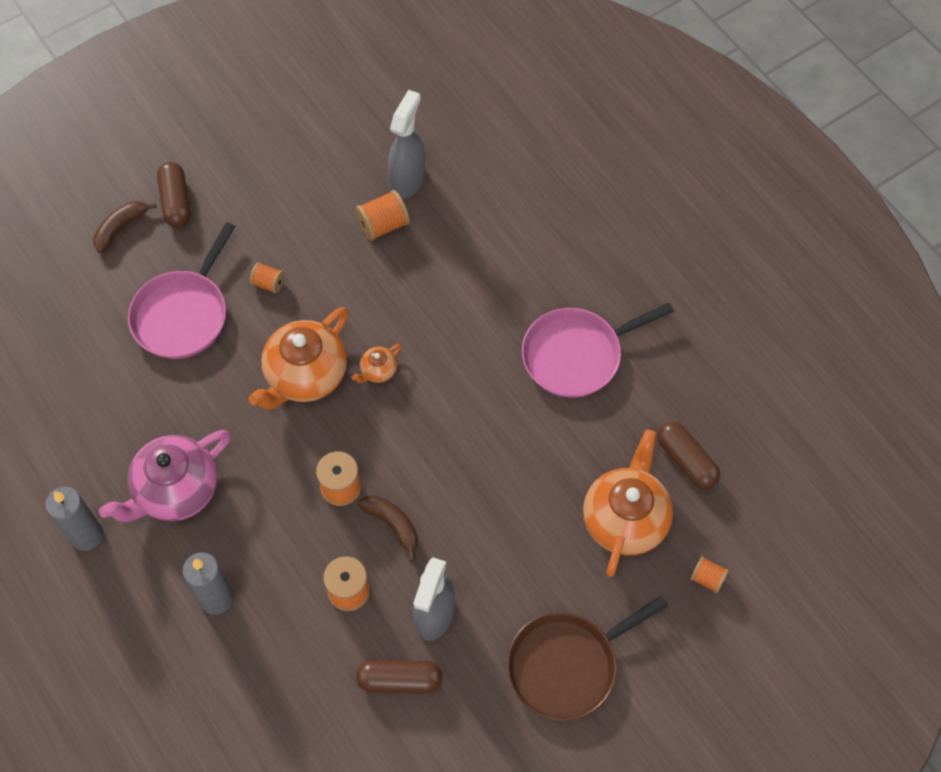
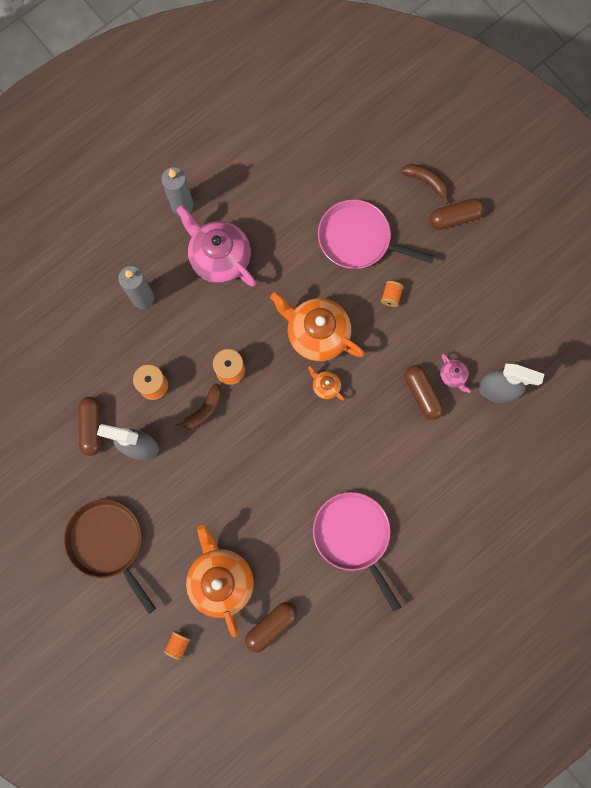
camera: 85 degrees right, 15 degrees up
(383, 225) = (453, 376): orange spool -> pink teapot
(402, 261) = (422, 394): none -> brown capsule
(625, 519) = (221, 580): orange teapot -> orange teapot turned 120 degrees counterclockwise

